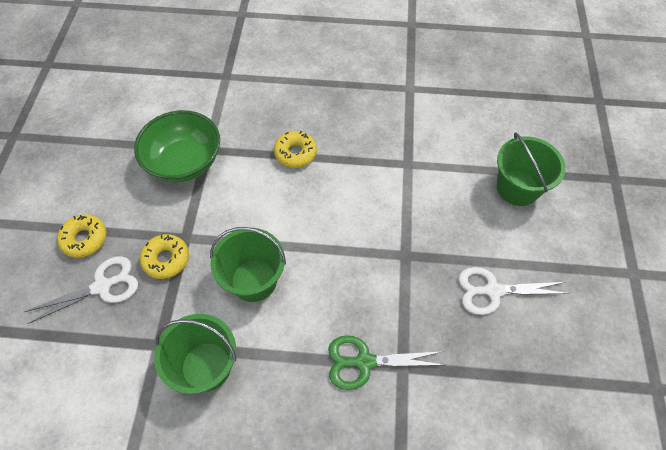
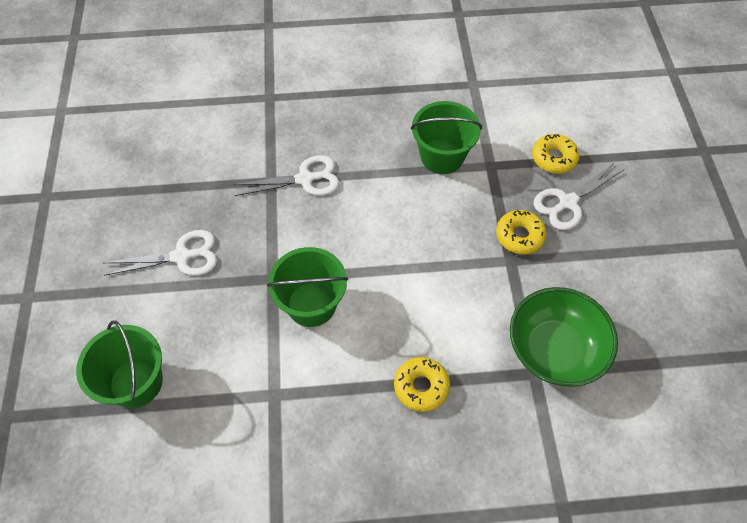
camera: 170 degrees right, 0 degrees up
(85, 239) = (613, 243): yellow donut -> yellow donut (553, 158)
(254, 280) = (424, 230): green bucket -> green bucket (311, 304)
(364, 362) = (305, 179): green scissors -> white scissors

